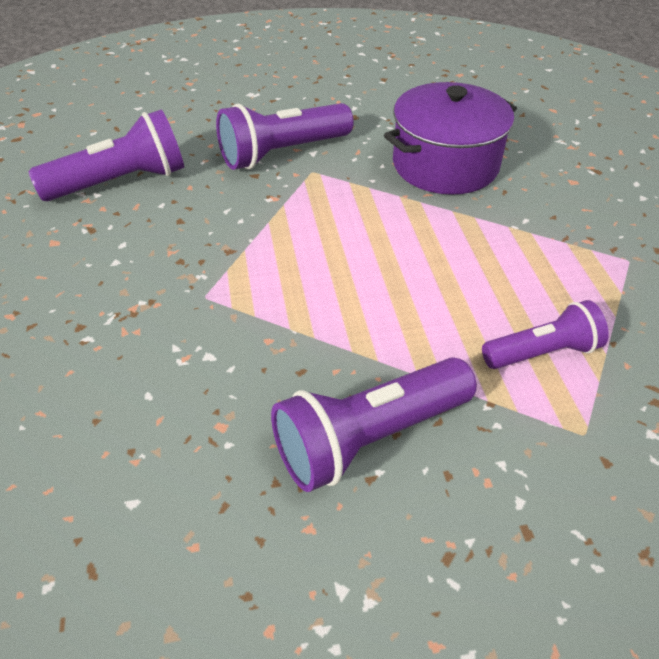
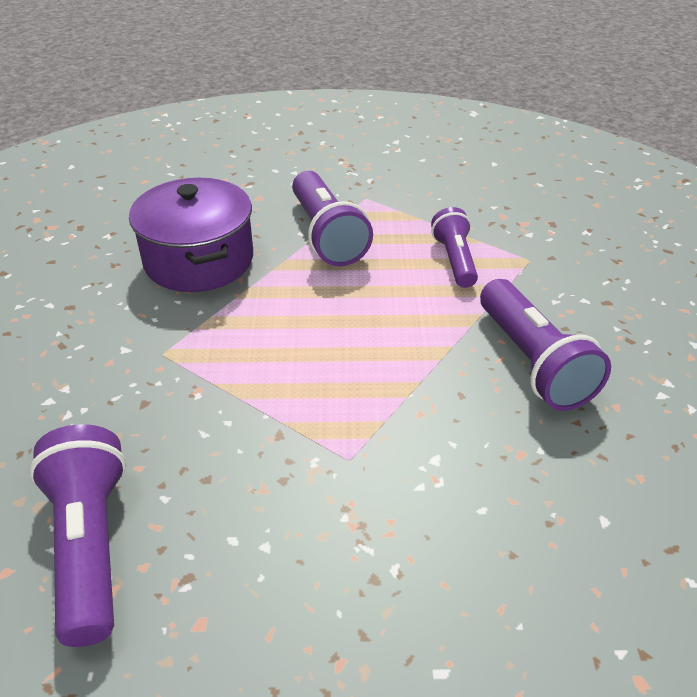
camera: 80 degrees left, 5 degrees down
(283, 153) = (111, 374): purple flashlight -> purple flashlight (326, 235)

